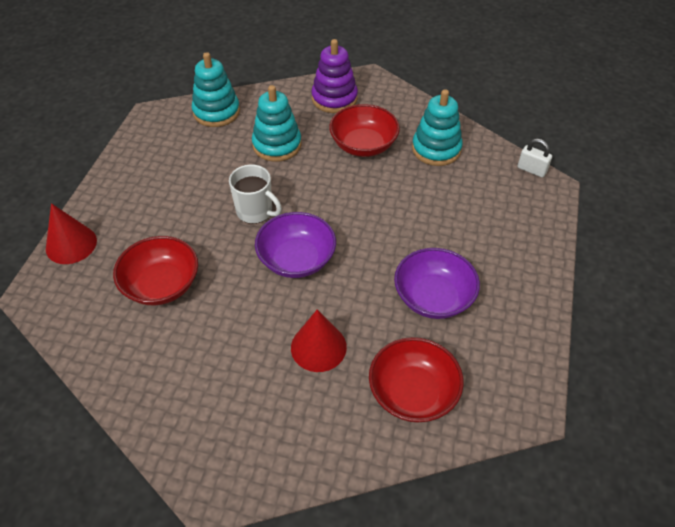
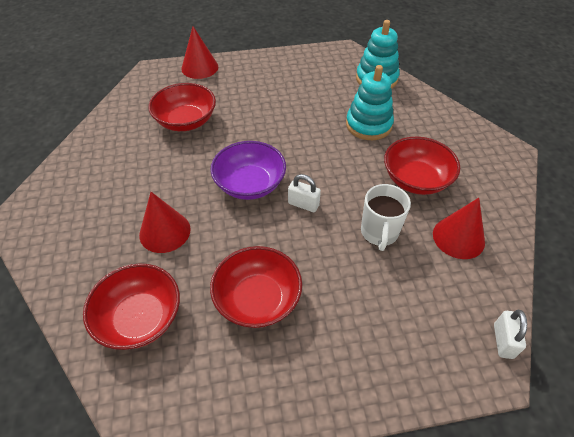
camera: 65 degrees right, 0 degrees up
(255, 212) = (285, 141): white mug -> white mug (379, 233)
(334, 98) = (458, 138): purple stacking toy -> none
(346, 229) = (303, 204): none -> white padlock
(433, 297) = (257, 299): purple bowl -> red bowl
(436, 149) = (458, 237): turquoise stacking toy -> red cone

